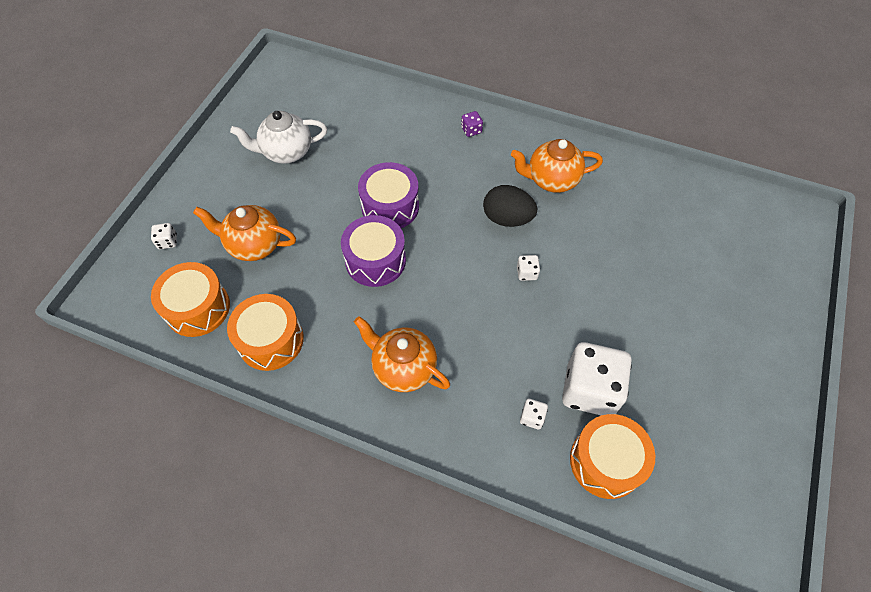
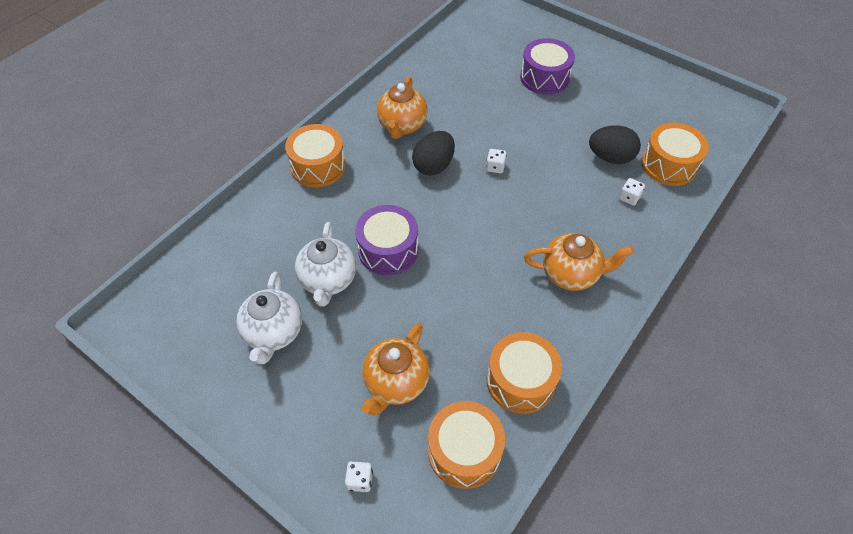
camera: 75 degrees left, 5 degrees down
(345, 172) = (328, 280): none -> white teapot
(375, 260) = (449, 274): purple drum -> purple drum (544, 77)
(403, 368) = (571, 274): orange teapot -> orange teapot turned 135 degrees counterclockwise
(471, 130) = (318, 166): purple dice -> orange drum
(589, 389) = (610, 157): white dice -> black egg

